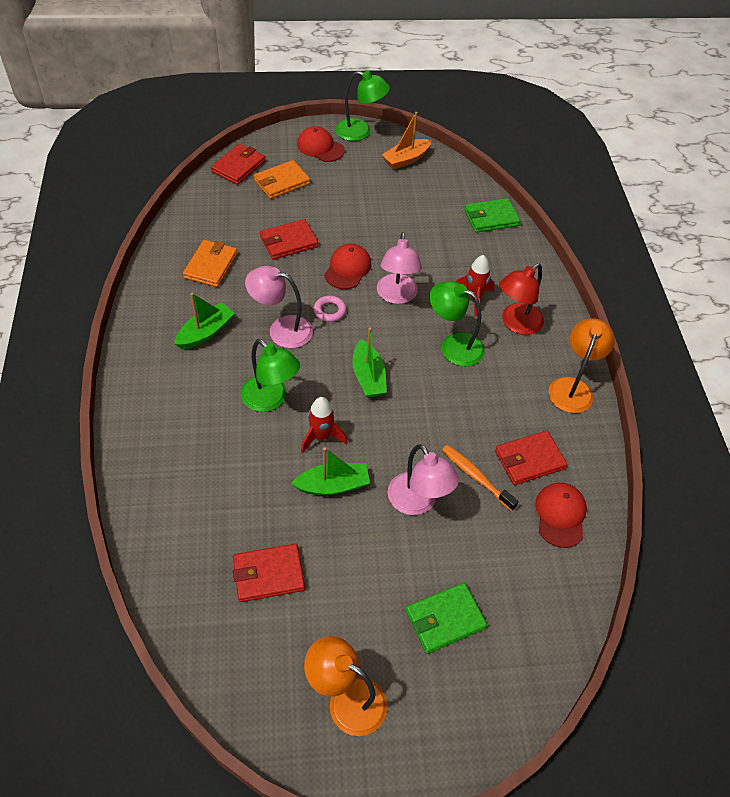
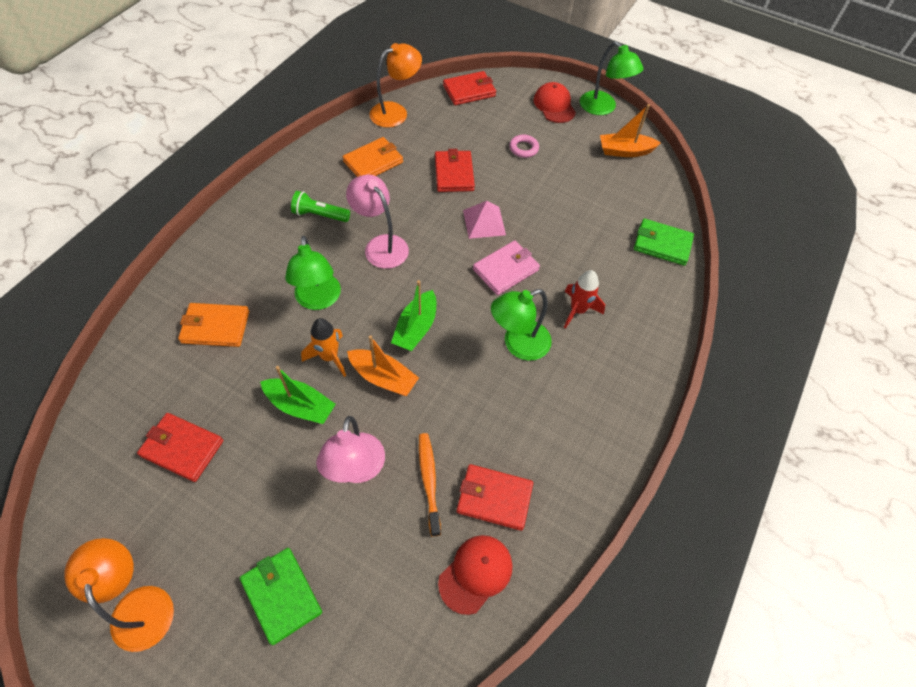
camera: 35 degrees right, 5 degrees up
(206, 333) = (319, 215): green boat -> green flashlight
(282, 182) = (494, 120): orange wallet -> orange wallet (215, 327)
(288, 242) = (454, 173): red wallet -> red wallet turned 75 degrees clockwise
(321, 437) = (329, 357): red rocket -> orange rocket
(329, 311) = (435, 251): pink ring -> pink ring (523, 148)
(347, 268) = (484, 222): red cap -> pink pyramid
(377, 427) = (383, 377): none -> orange boat
(396, 296) = (506, 270): pink lamp -> pink wallet
(445, 619) = (281, 595): green wallet -> green wallet turned 45 degrees clockwise
(453, 346) = (518, 344): green lamp -> green lamp turned 90 degrees counterclockwise
(516, 324) = (598, 358): red lamp -> none
(573, 387) = (601, 454): orange lamp -> orange lamp (396, 112)

